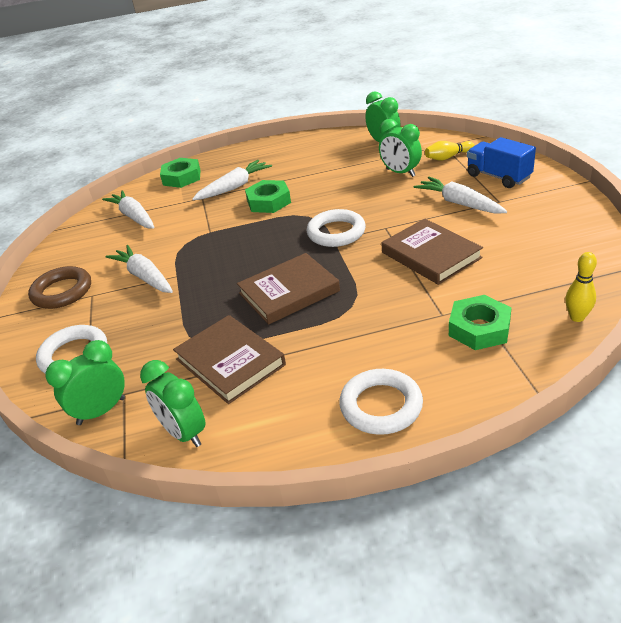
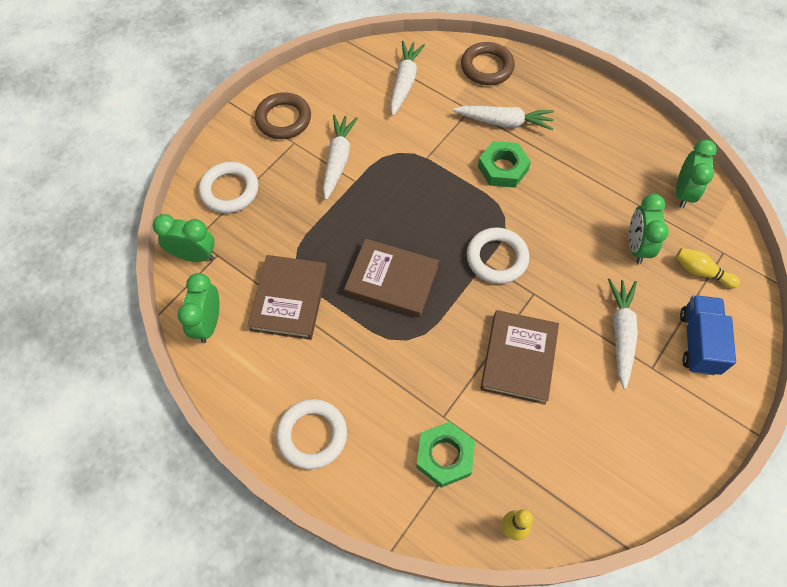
camera: 45 degrees right, 25 degrees up
(182, 177) = (487, 67): green nut -> brown ring

